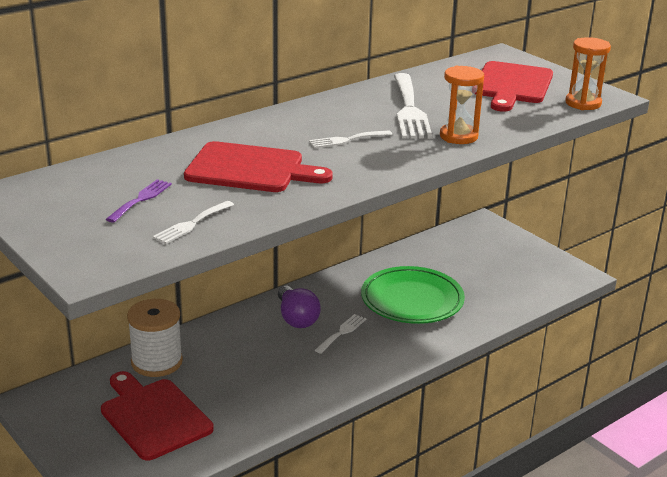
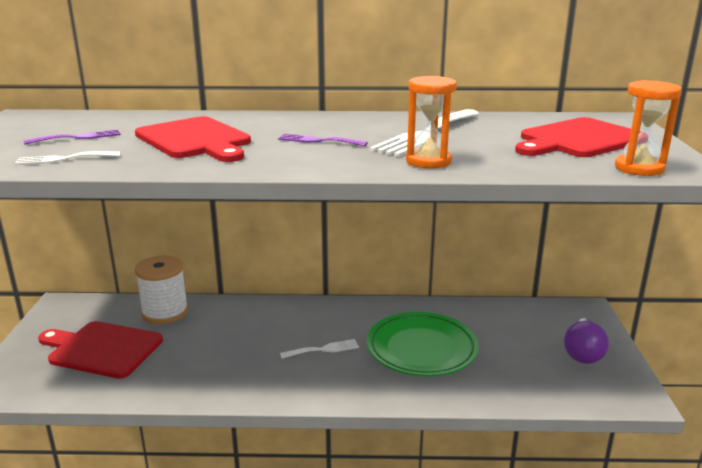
camera: 40 degrees right, 5 degrees down
(153, 416) = (102, 349): red cutting board -> red cutting board turned 75 degrees counterclockwise
(296, 318) = (305, 323): purple light bulb -> purple light bulb (583, 353)
(347, 140) = (318, 141): white fork -> purple fork

